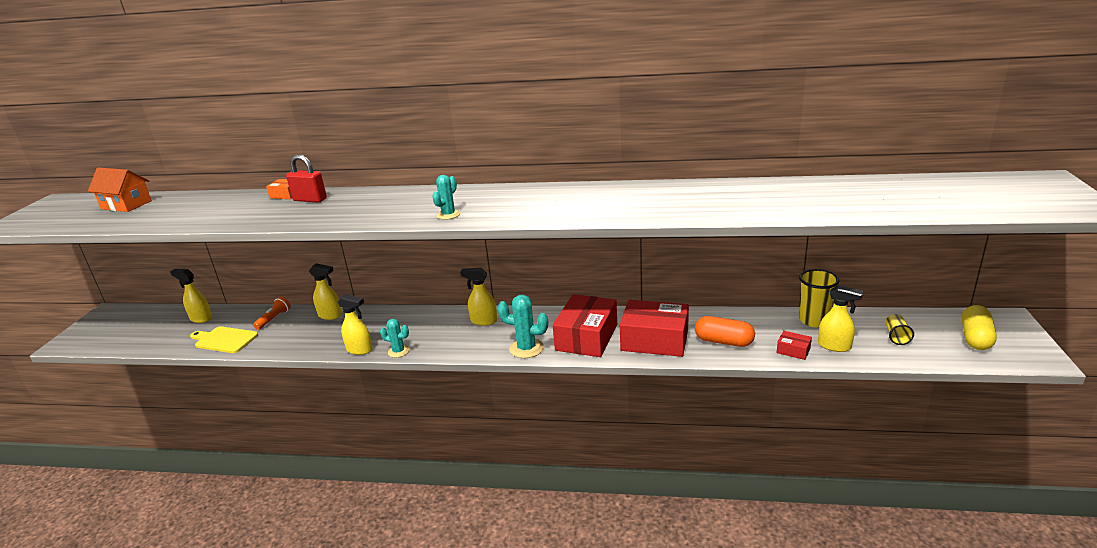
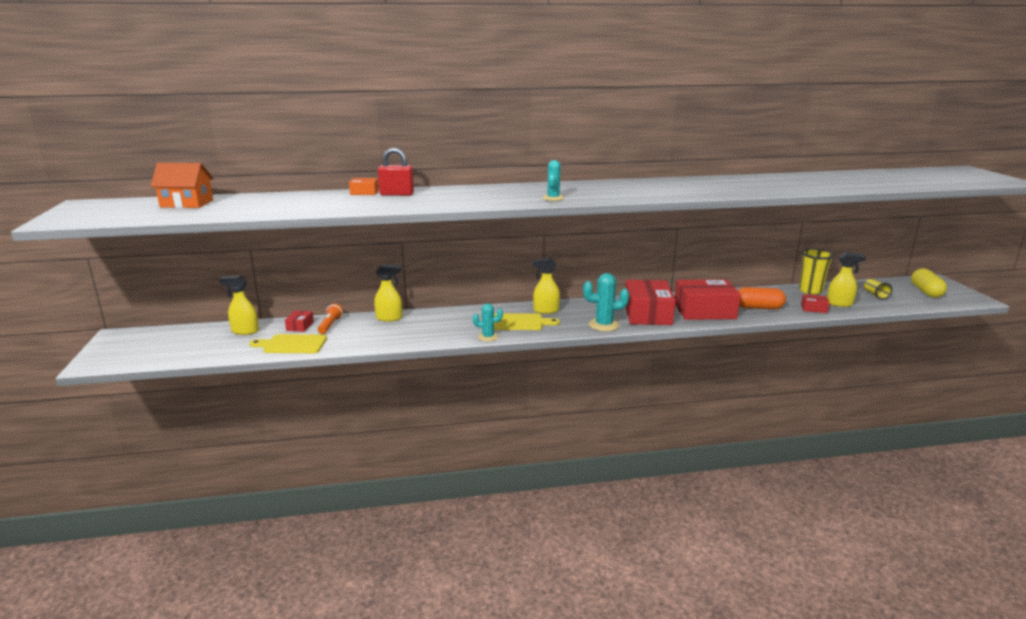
camera: 20 degrees left, 5 degrees down
(248, 317) = (300, 326): none -> red box
(359, 350) = (448, 339): yellow spray bottle -> none
(444, 335) = (520, 322): none -> yellow cutting board

